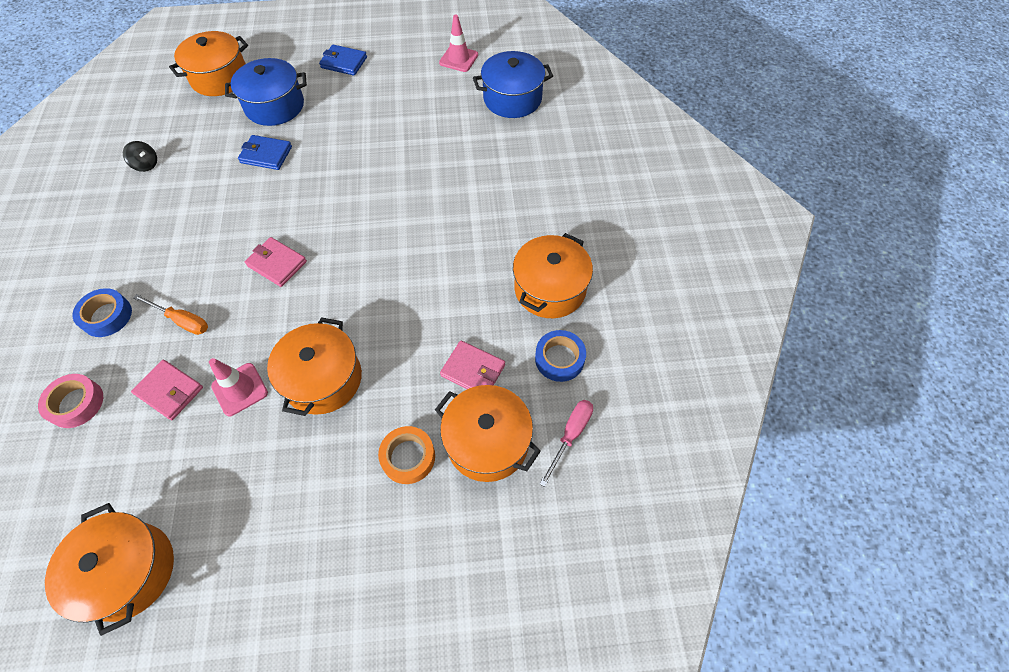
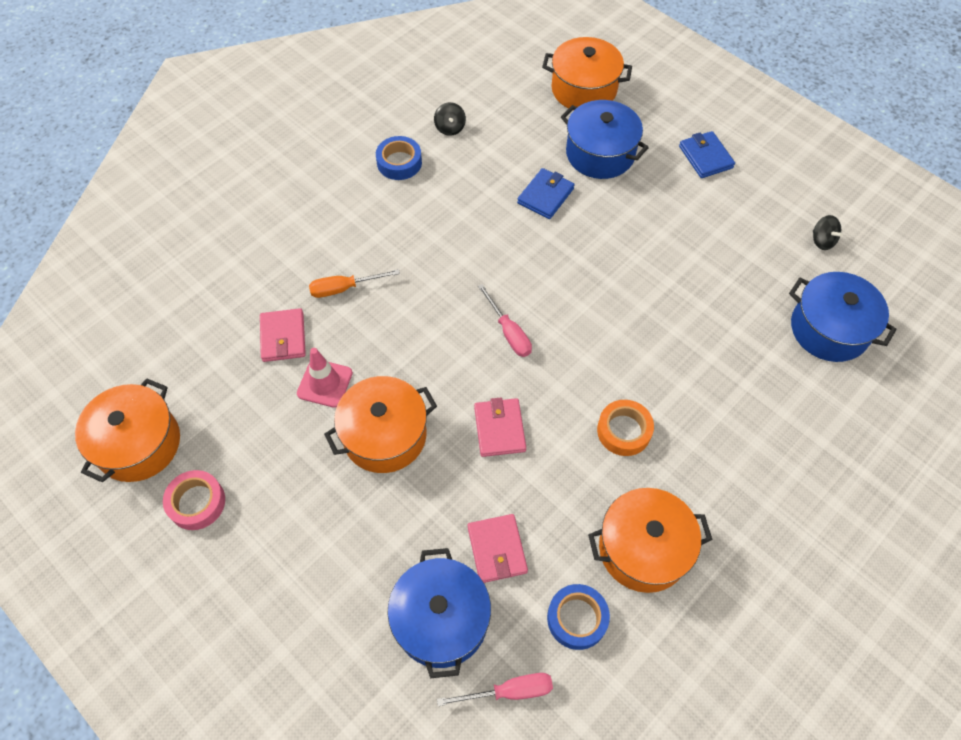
camera: 50 degrees right, 0 degrees up
(76, 403) = (224, 288): pink tape -> pink tape (197, 503)
(107, 316) = (304, 236): blue tape -> blue tape (399, 162)
(182, 321) = (344, 288): orange screwdriver -> orange screwdriver turned 90 degrees clockwise
(266, 155) = (545, 196): blue wallet -> blue wallet turned 60 degrees clockwise
(277, 264) = (453, 304): pink wallet -> pink wallet (499, 429)
(335, 248) = (509, 332): none -> pink screwdriver
(408, 457) = (374, 564): orange tape -> orange tape (624, 431)
(458, 59) = (822, 241): pink traffic cone -> black spinning top
(487, 442) = (441, 620): orange pot -> blue pot

